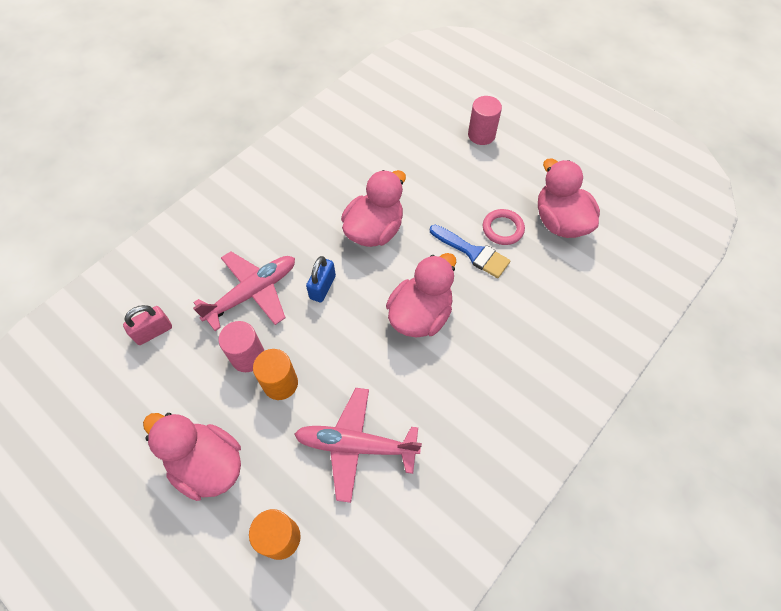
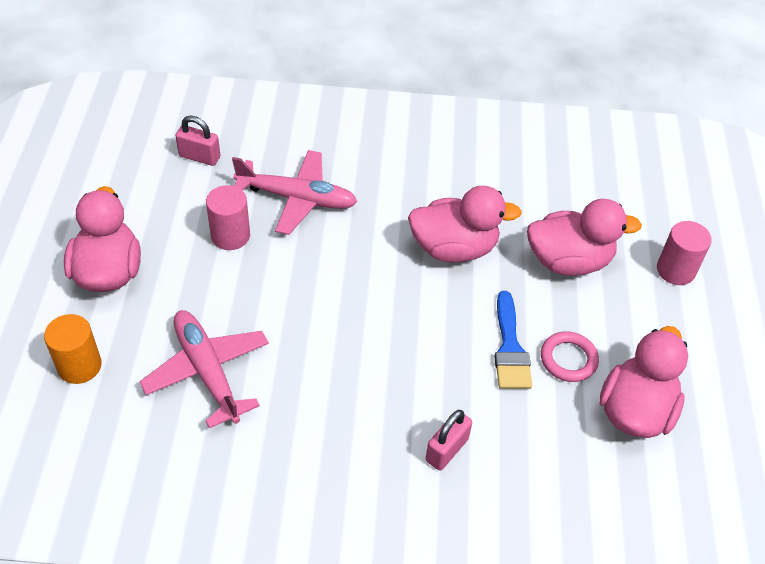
camera: 50 degrees right, 10 degrees down
(280, 383) = (223, 276): orange cylinder -> none
(322, 287) = (350, 246): blue padlock -> none
(420, 315) = (391, 343): pink duck -> pink duck (568, 261)
(521, 336) = (447, 450): none -> pink padlock

